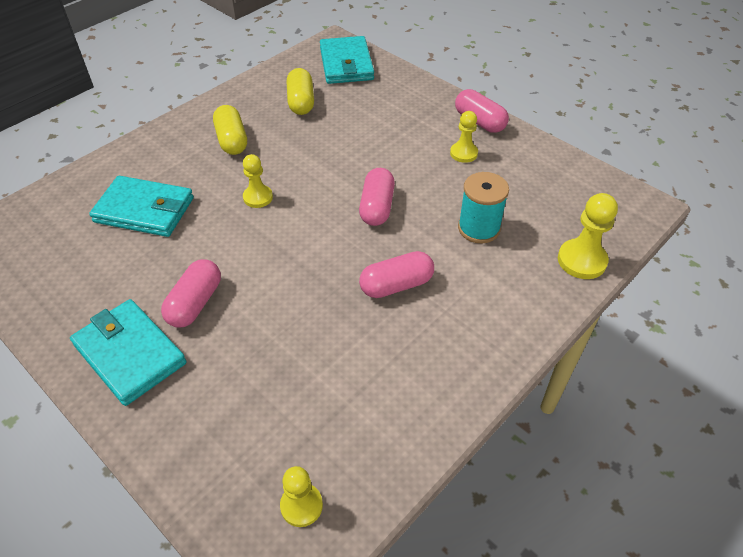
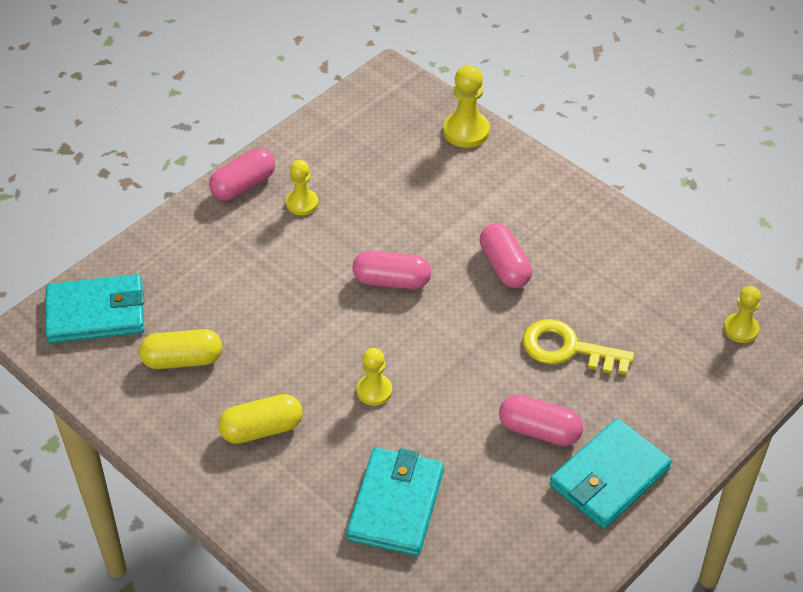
camera: 90 degrees left, 0 degrees up
(288, 330) = (568, 349): none -> yellow key
(479, 228) = (424, 200): turquoise spool -> none

